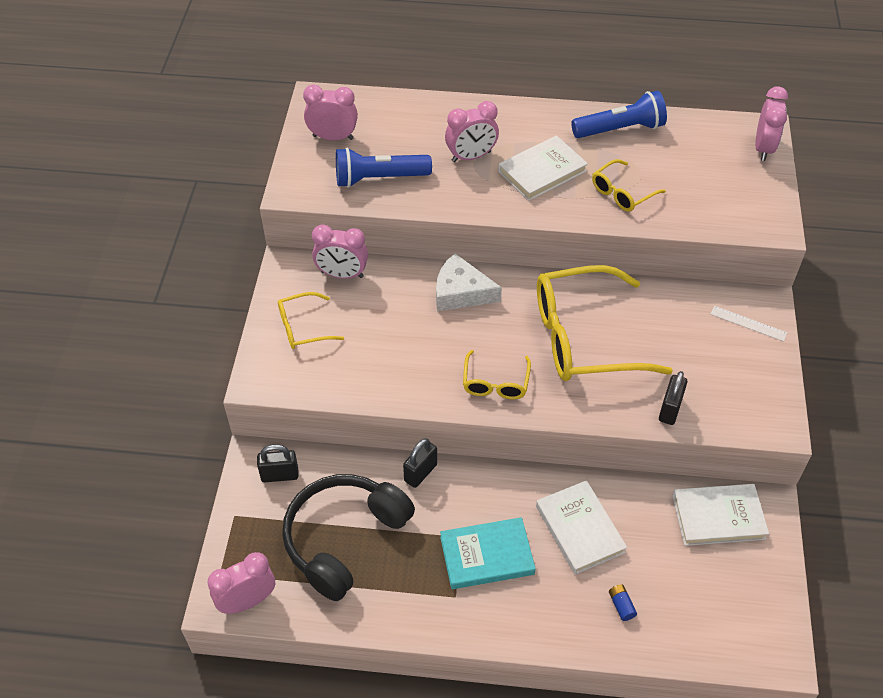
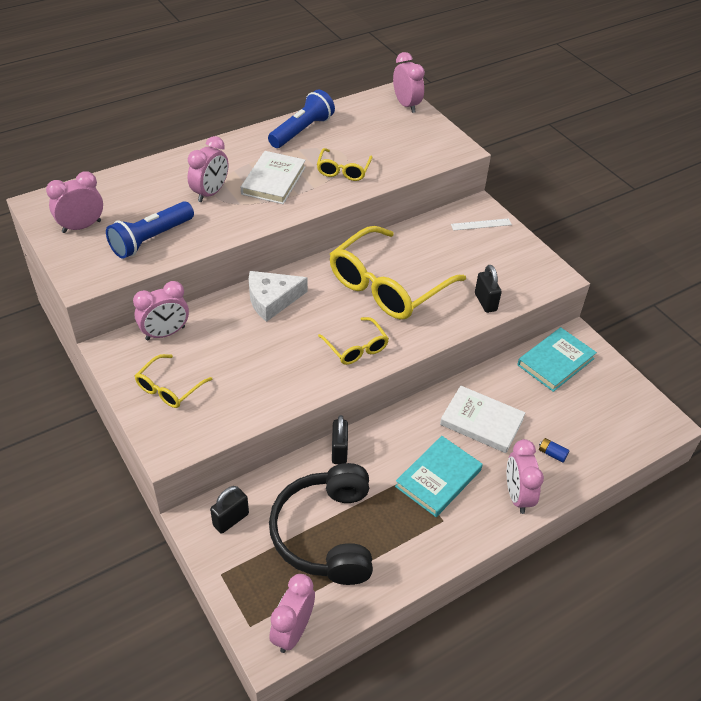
camera: 40 degrees left, 5 degrees down
(546, 621) = (517, 496): none -> pink clock
(718, 517) = (555, 362): white book -> turquoise book

